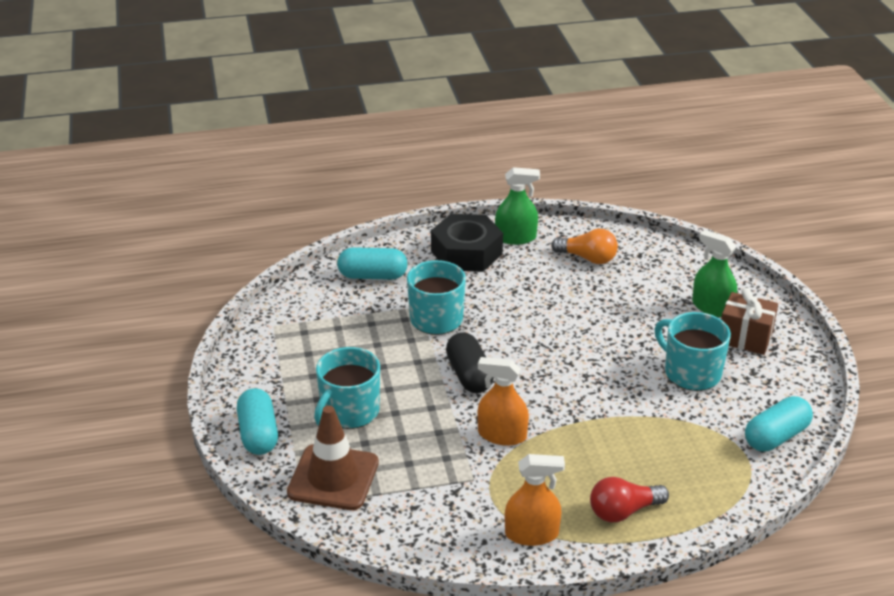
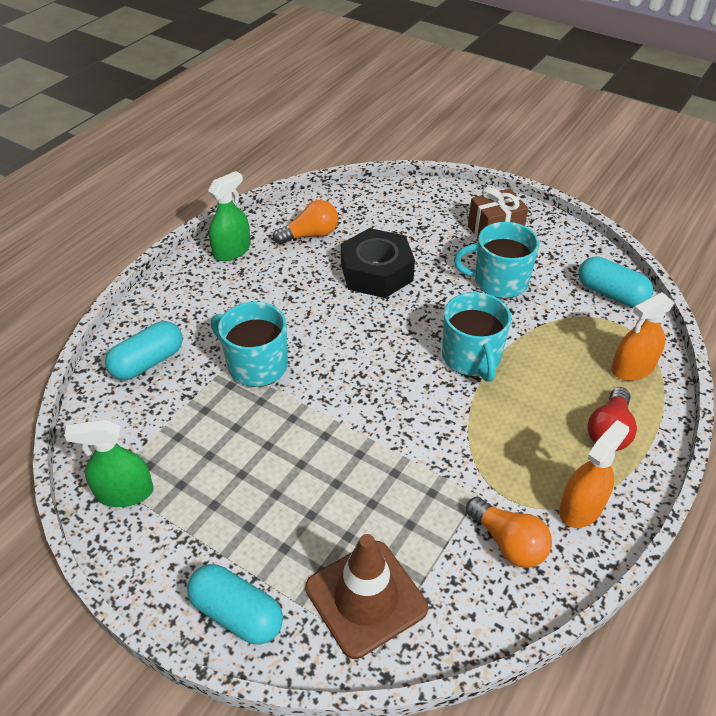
camera: 45 degrees left, 10 degrees up
(349, 412) = (294, 515): turquoise mug -> turquoise mug (471, 357)
(455, 515) = (508, 542): none -> orange light bulb
(466, 252) = (207, 288): black nut -> black nut (376, 272)
(469, 375) = (350, 399): black capsule -> none
(502, 435) = (445, 435): orange spray bottle -> orange spray bottle (632, 368)
(712, 307) = (444, 221): green spray bottle -> green spray bottle (124, 492)
(776, 436) = (611, 293): turquoise capsule -> turquoise capsule turned 60 degrees counterclockwise

